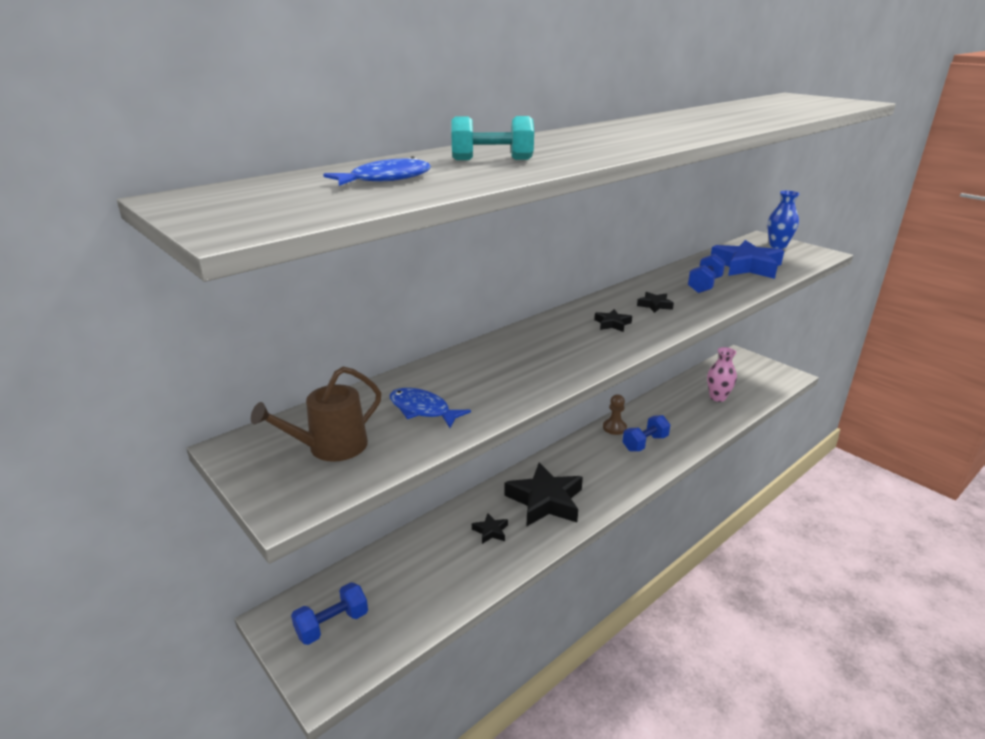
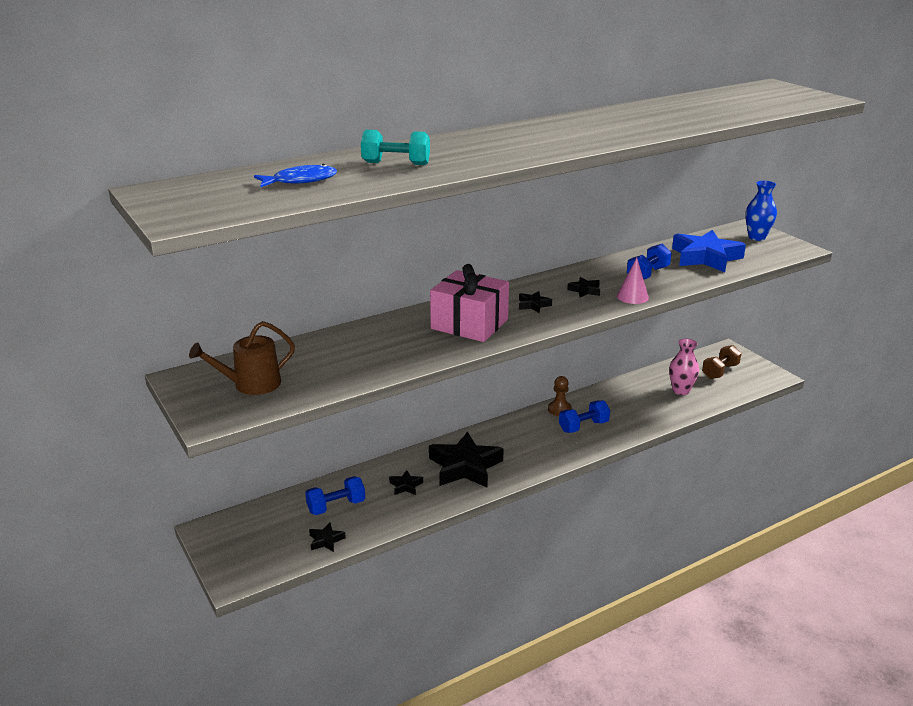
camera: 10 degrees right, 0 degrees up
(332, 624) = (251, 539): blue dumbbell -> blue dumbbell (336, 506)
(422, 410) = (332, 363): blue fish -> none
(422, 613) = (326, 540): none -> black star
(557, 349) = (469, 324): none -> pink gift
(705, 308) = (632, 296): none -> pink cone
(742, 375) = (720, 371): none -> brown dumbbell

